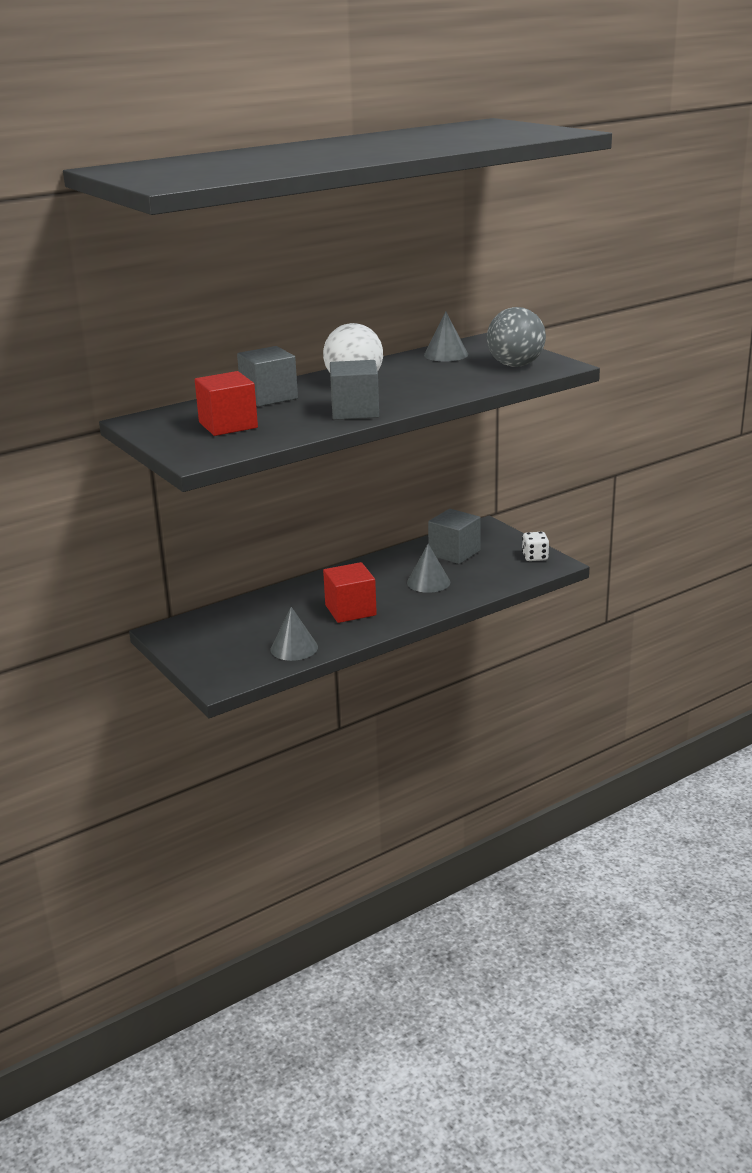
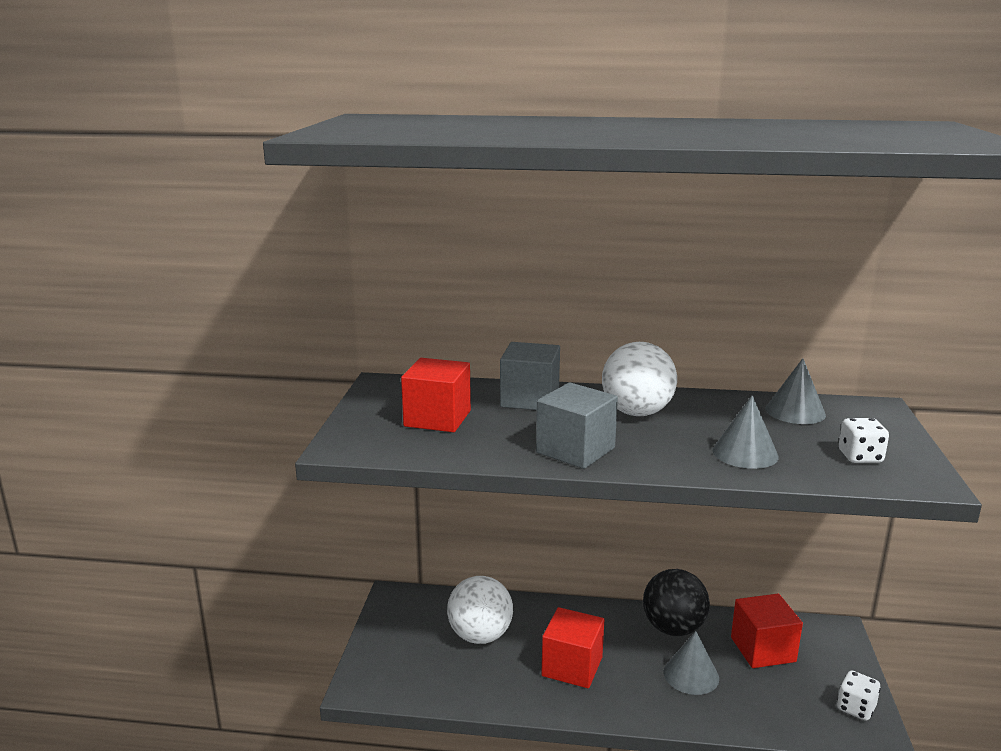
camera: 40 degrees right, 5 degrees down
(265, 623) = (480, 636): none -> white ball
(294, 648) = (467, 684): grey cone -> grey cone (745, 453)
(388, 565) = (673, 628): none -> black ball
(454, 553) = (763, 649): grey cube -> red cube
(515, 365) = (860, 457): grey ball -> white dice

